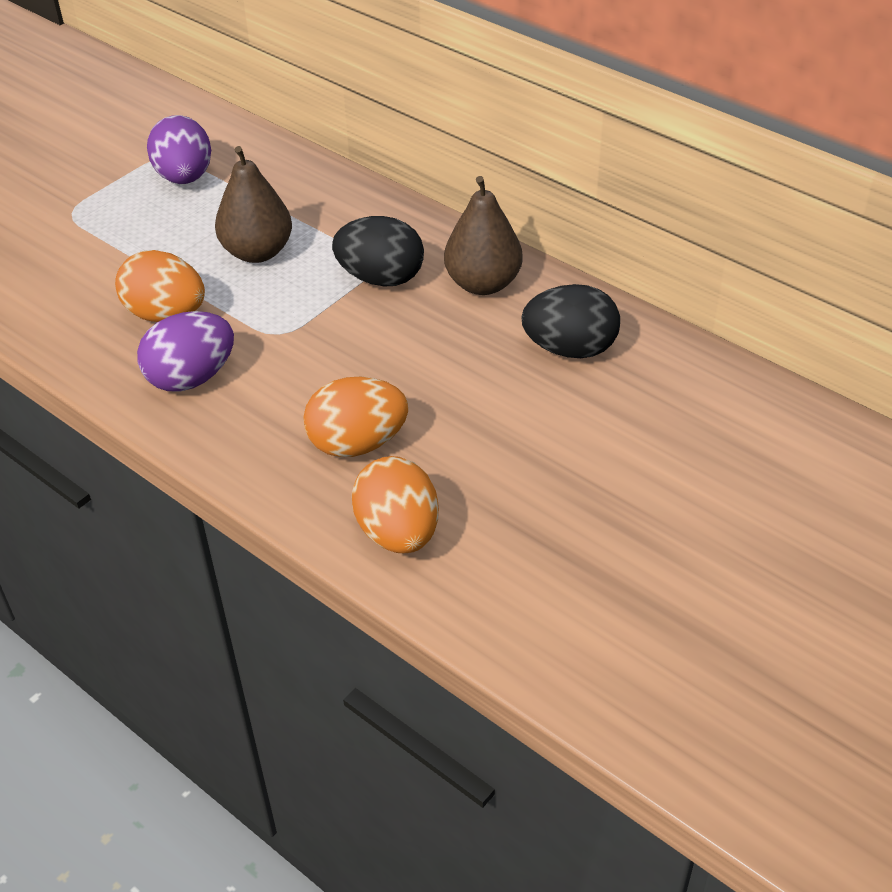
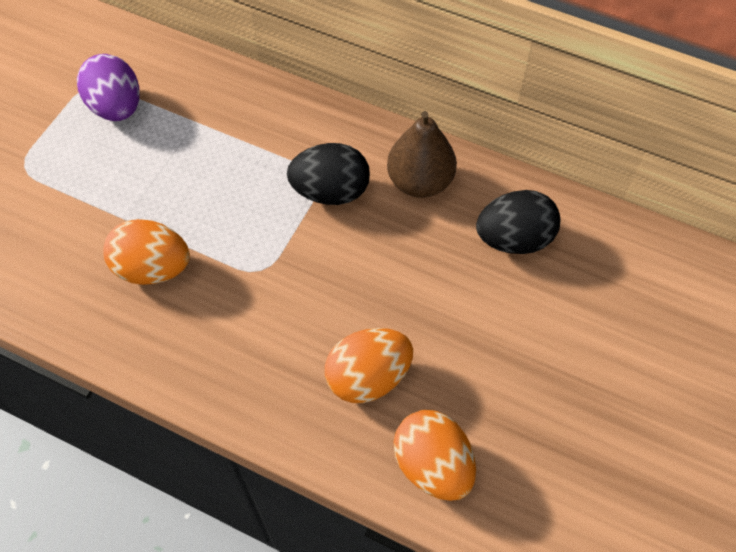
camera: 15 degrees left, 15 degrees up
(191, 378) = (199, 335): purple egg -> none
(257, 252) = (212, 182): brown pear -> none

